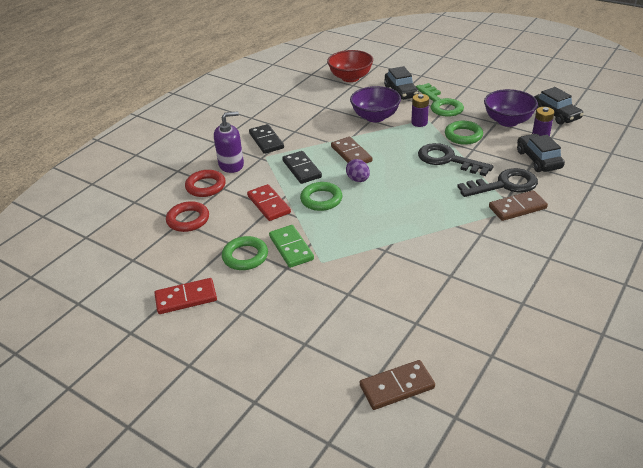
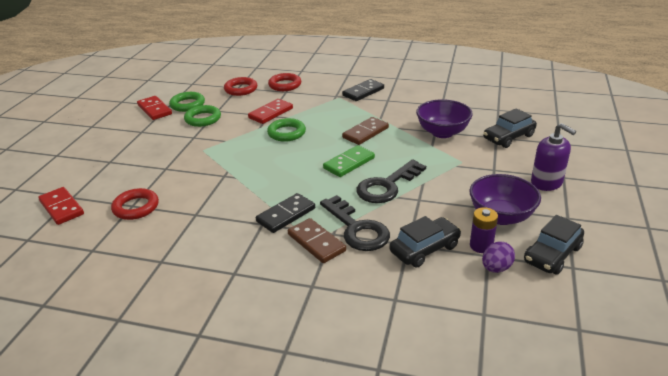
camera: 70 degrees right, 5 degrees down
(231, 165) = (319, 87): purple soap dispenser -> purple soap dispenser (546, 182)
(291, 248) = (217, 134): green domino -> green domino (349, 163)
(301, 169) = (328, 115): black domino -> black domino (286, 215)
(350, 78) = (511, 105): red bowl -> none
(358, 180) = (324, 144): purple egg -> purple egg (496, 268)
(397, 387) = (62, 208): brown domino -> red domino
(419, 123) = (450, 158): purple battery -> none
(421, 319) = (136, 207): none -> red ring
(441, 104) = (502, 165): green key -> none
(447, 160) = (387, 186): black key -> black key turned 150 degrees counterclockwise
(463, 135) = (443, 189): green ring -> green ring (187, 104)

